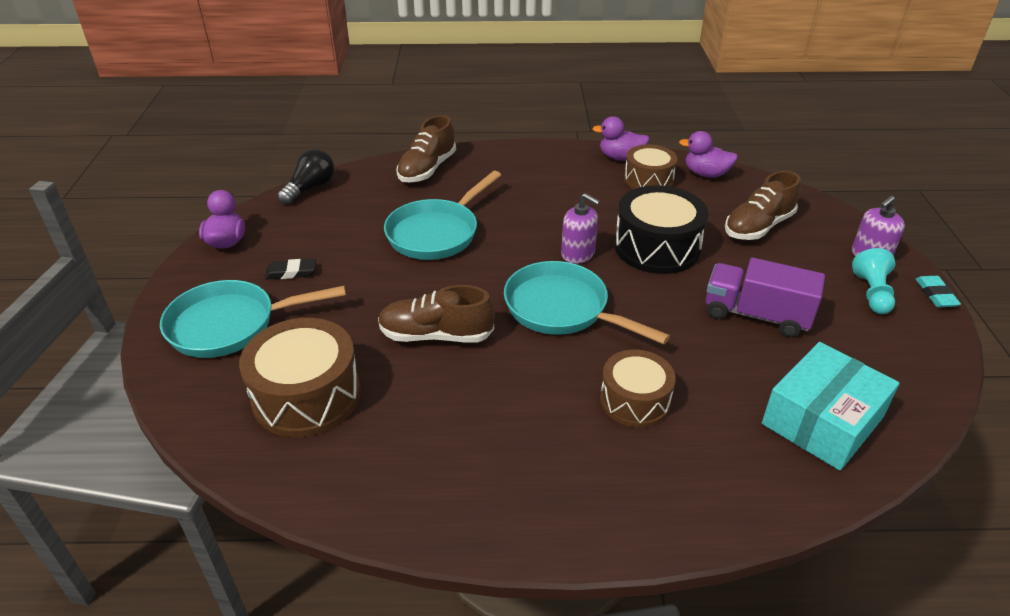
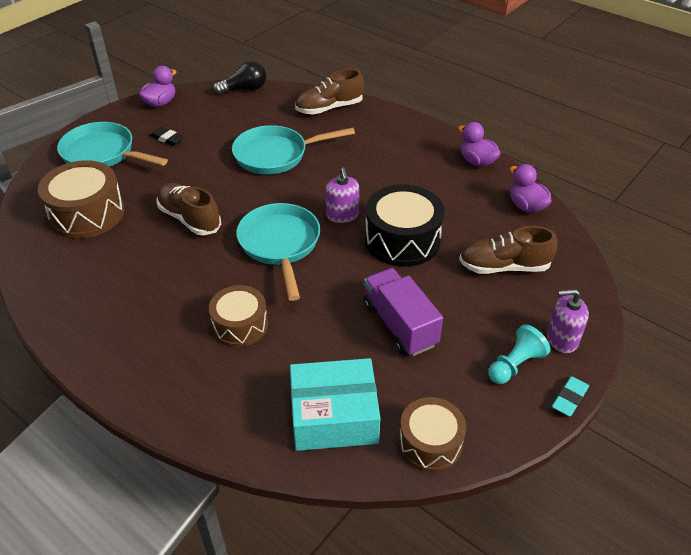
camera: 40 degrees right, 5 degrees up
(648, 180) = (472, 189): brown drum -> brown drum (430, 443)

